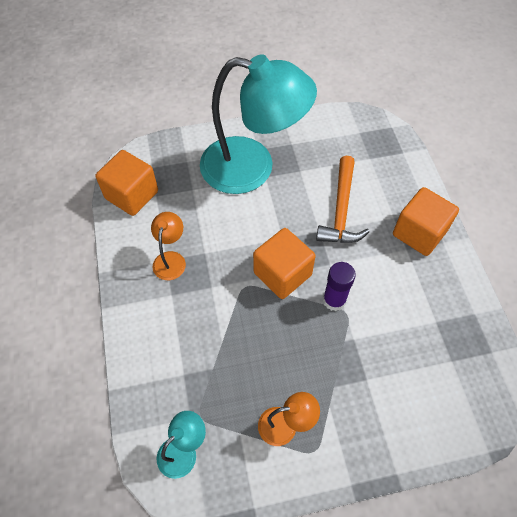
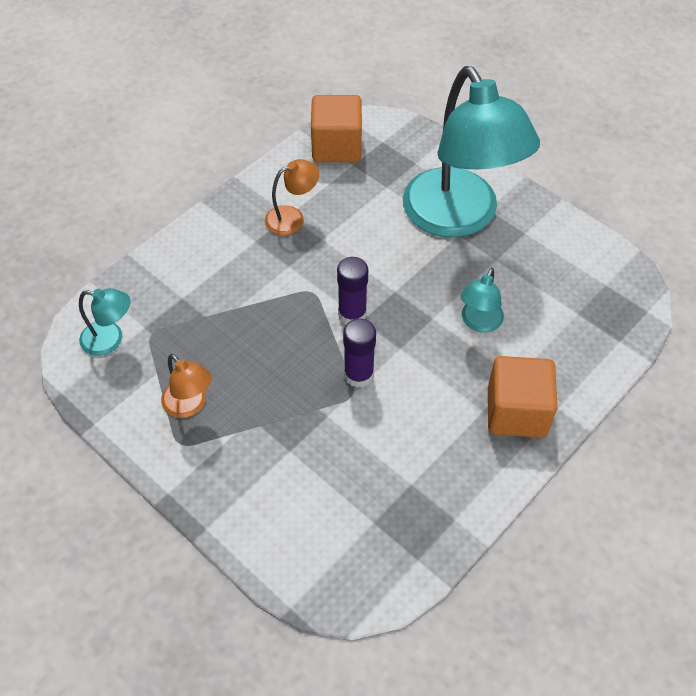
camera: 55 degrees right, 5 degrees down
(282, 274) = (352, 314): orange cube -> purple glue stick
(341, 210) = (479, 323): orange hammer -> turquoise lamp

